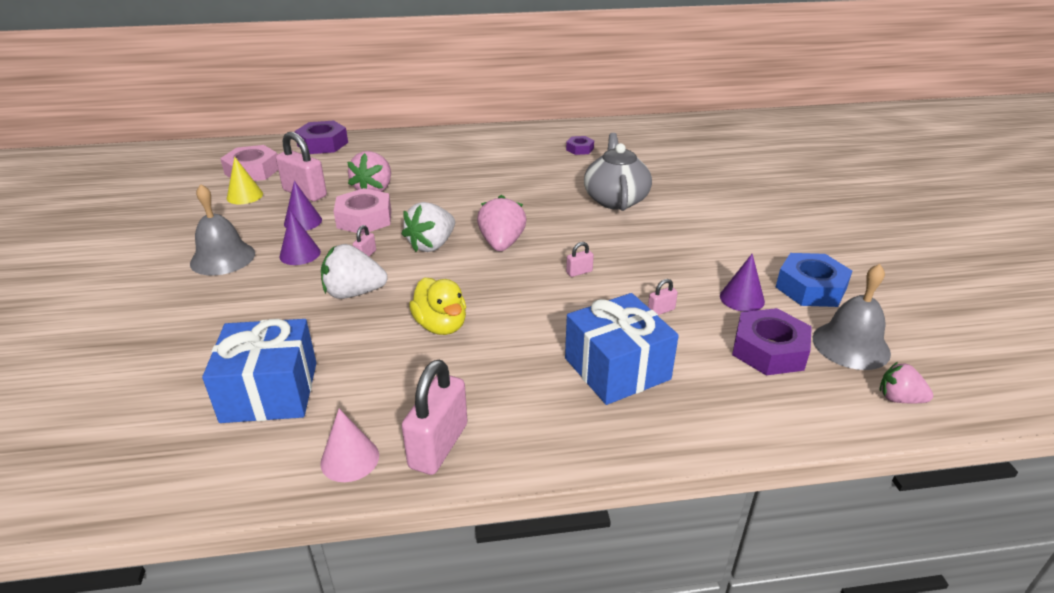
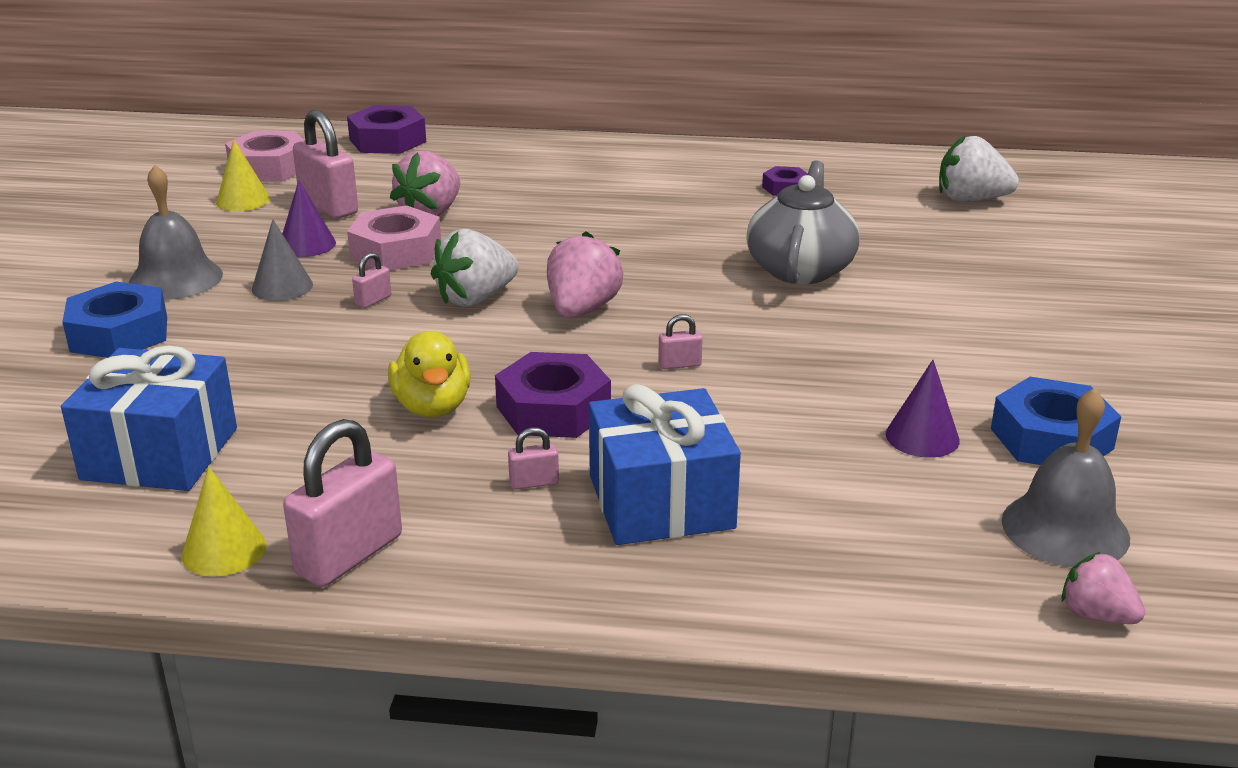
camera: 15 degrees right, 5 degrees down
(200, 305) = (119, 334): none -> blue nut
(300, 254) = (282, 287): purple cone -> grey cone
(350, 459) = (224, 550): pink cone -> yellow cone
(354, 293) = (332, 347): white strawberry -> white strawberry (971, 200)
(661, 310) = (777, 435): pink padlock -> pink padlock (534, 483)
(769, 350) = (920, 514): purple nut -> purple nut (553, 409)

